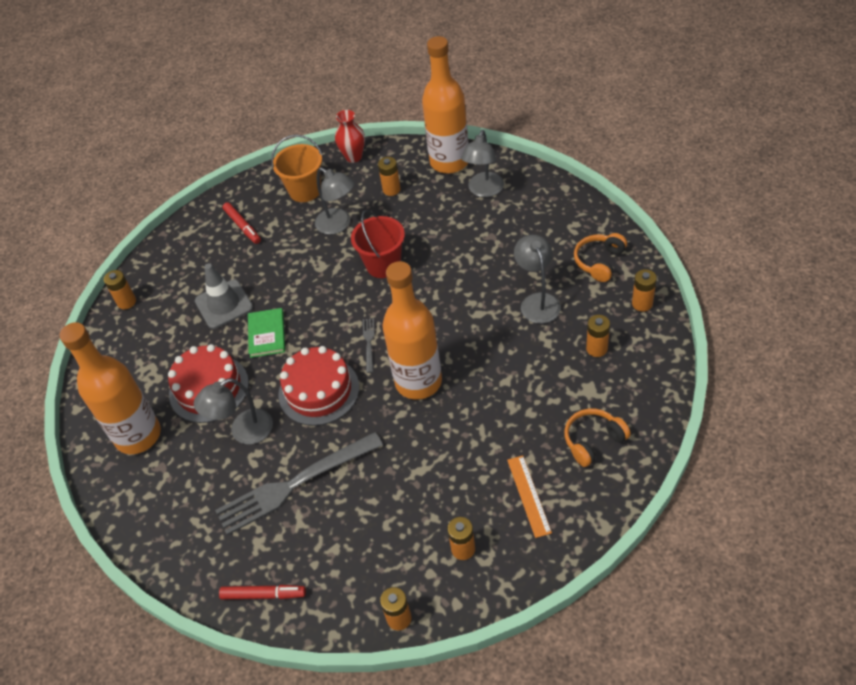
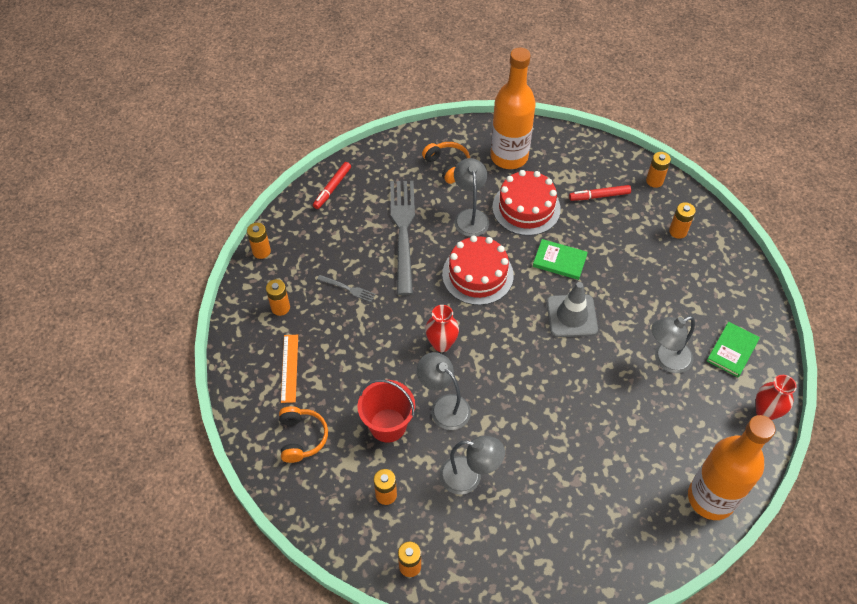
camera: 110 degrees right, 5 degrees up
(224, 304) = (612, 243): grey traffic cone -> grey traffic cone (572, 316)
(243, 226) = (706, 285): red marker -> red marker (599, 196)
(305, 190) = (732, 350): orange bucket -> green book
(369, 343) = (505, 326): grey fork -> grey fork (348, 289)
(383, 265) = (591, 374): red bucket -> red bucket (388, 425)
(391, 189) = (694, 425): orange battery -> orange battery (678, 231)
(418, 382) = (441, 344): orange bottle -> red vase
(484, 190) = (647, 509): grey lamp -> grey lamp (444, 406)
(529, 495) = (289, 368): orange ruler -> orange ruler turned 75 degrees clockwise
(599, 261) = (484, 560): orange headphones -> orange headphones (447, 165)

